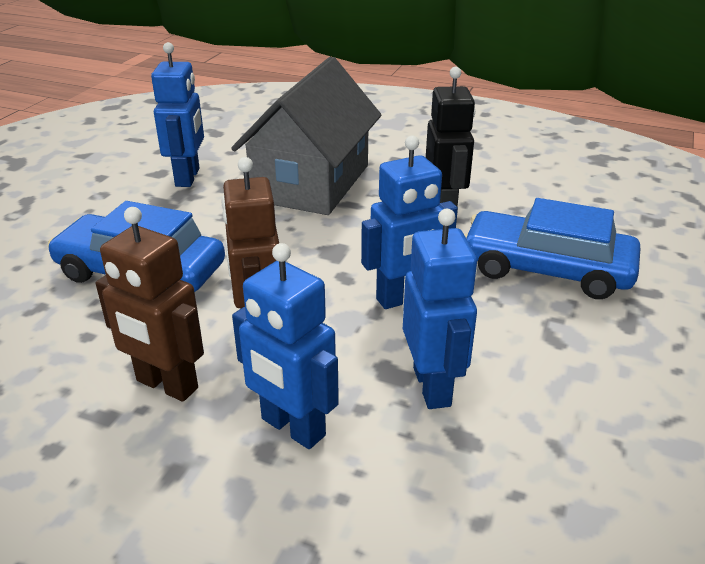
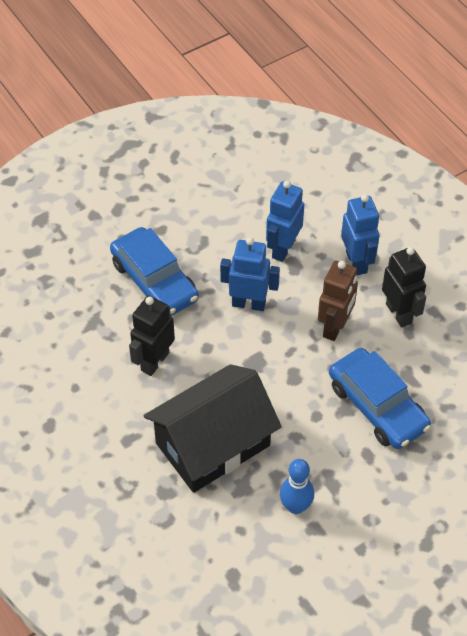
camera: 145 degrees left, 20 degrees up
(166, 385) = (399, 313): brown robot -> black robot
(188, 177) = (295, 506): blue robot -> blue bowling pin
(311, 183) = (212, 444): grey house -> black house

